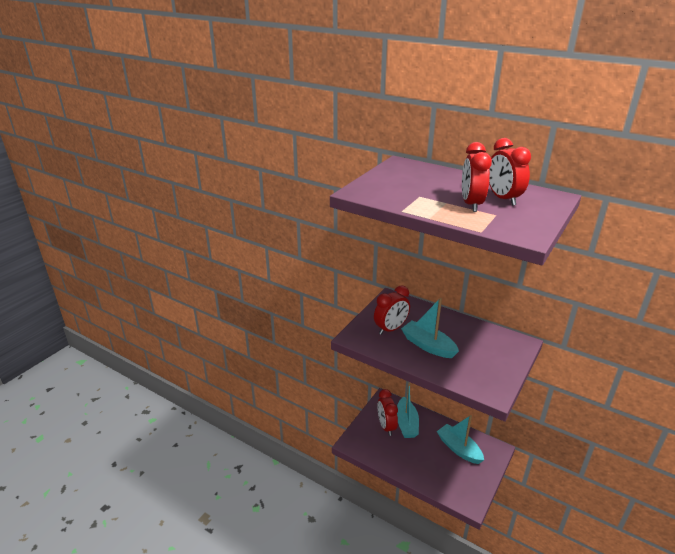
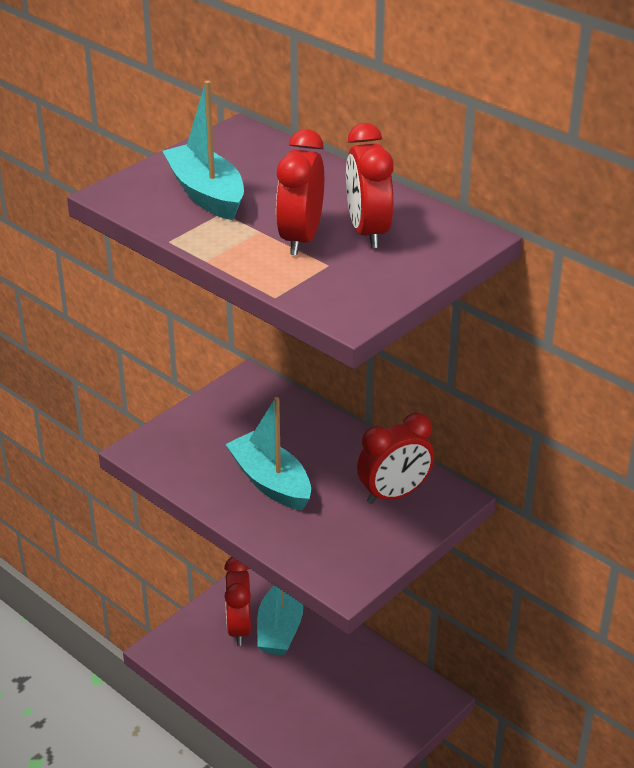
camera: 10 degrees right, 5 degrees up
(391, 329) = (217, 442): red clock -> red clock (394, 494)
(459, 449) = (361, 687): turquoise boat -> turquoise boat (206, 194)

